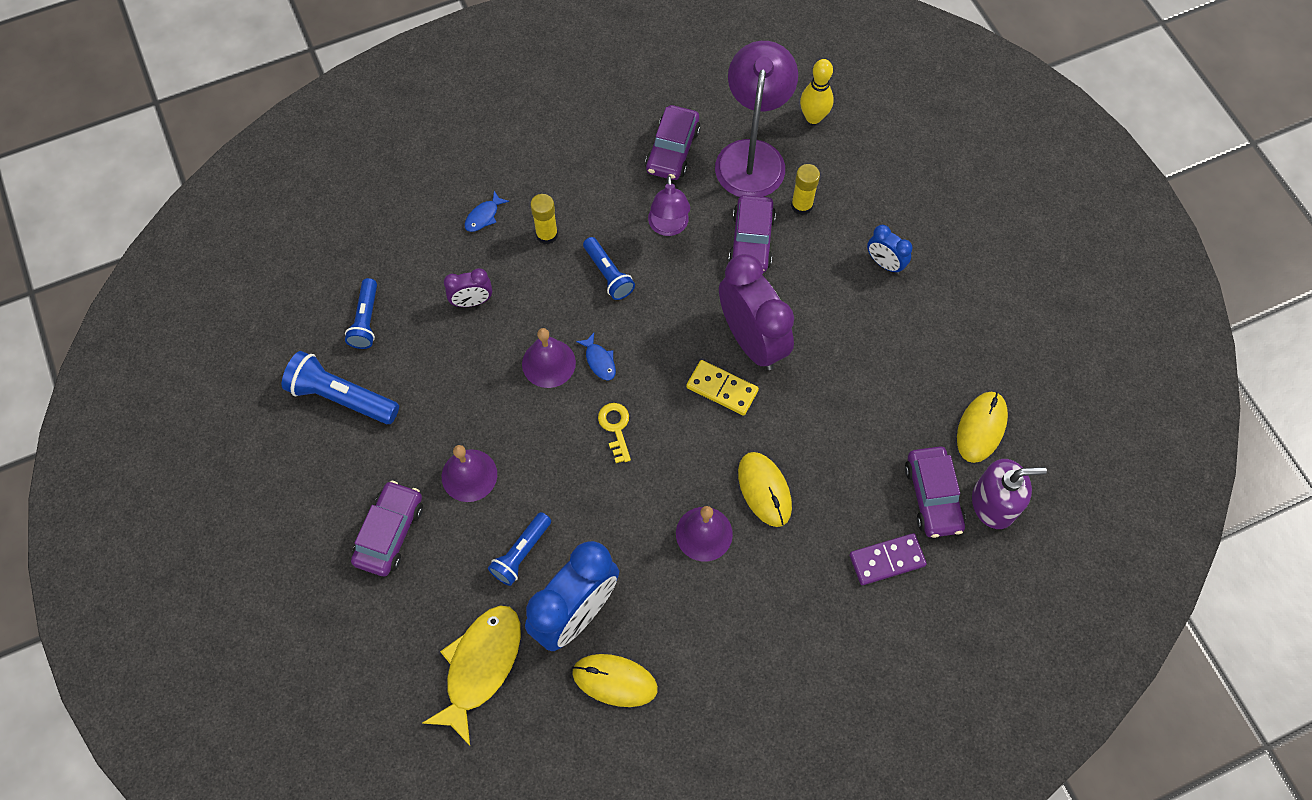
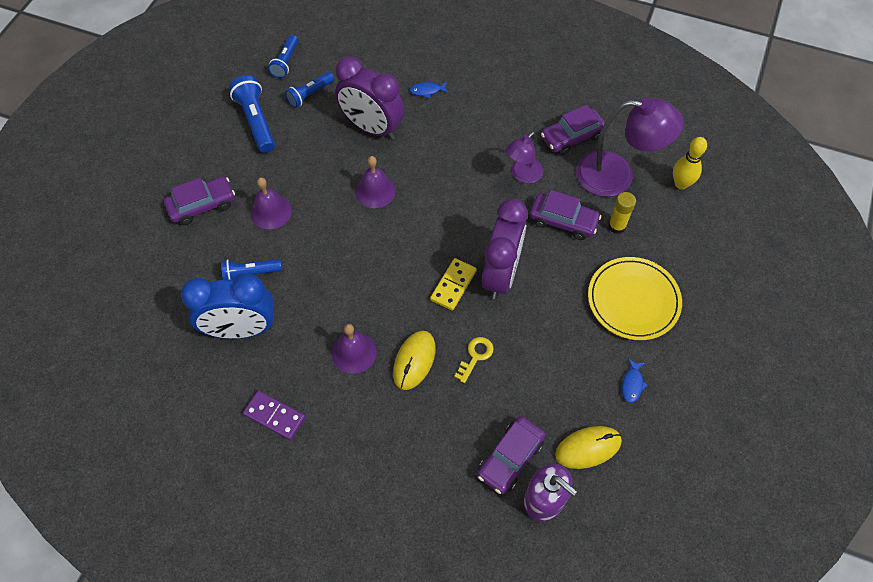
camera: 45 degrees right, 5 degrees down
(472, 301) = (372, 128): purple clock -> purple clock, size x2.08
(480, 666) = (166, 310): yellow fish -> none
(547, 235) = (450, 126): yellow glue stick -> none
(599, 361) = (403, 212): blue fish -> blue fish (632, 384)
(608, 274) = (459, 172): blue flashlight -> blue flashlight (286, 62)
(615, 680) = (219, 383): yellow mouse -> none
(616, 428) = (371, 254): yellow key -> yellow key (475, 356)
(722, 389) = (453, 285): yellow domino -> yellow domino turned 45 degrees clockwise
(751, 241) = (563, 221): purple car -> purple car turned 120 degrees counterclockwise
(752, 156) = (617, 176): purple lamp -> purple lamp turned 45 degrees clockwise
(884, 263) = (633, 300): blue clock -> yellow plate
(887, 560) = (440, 467): purple domino -> purple domino (274, 416)

